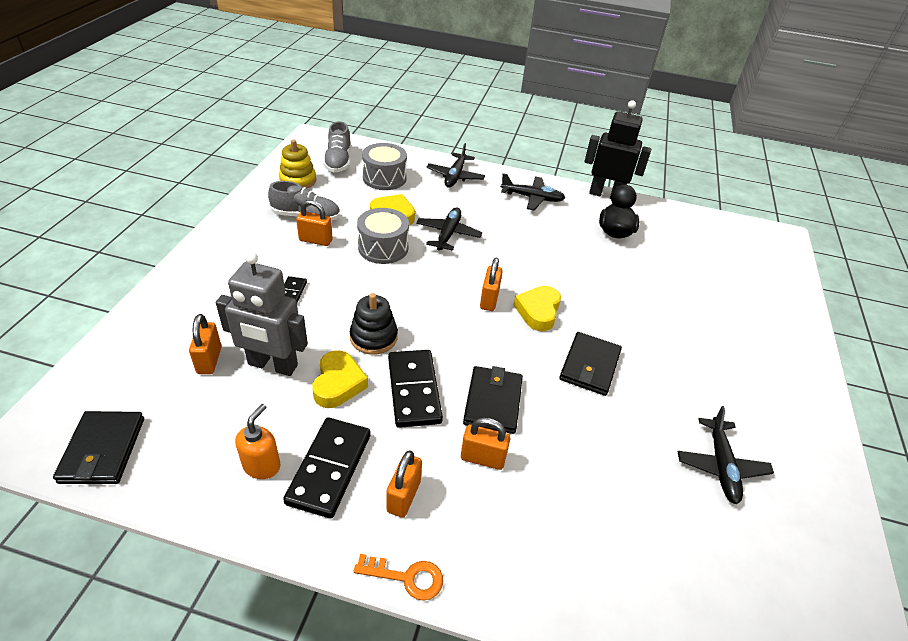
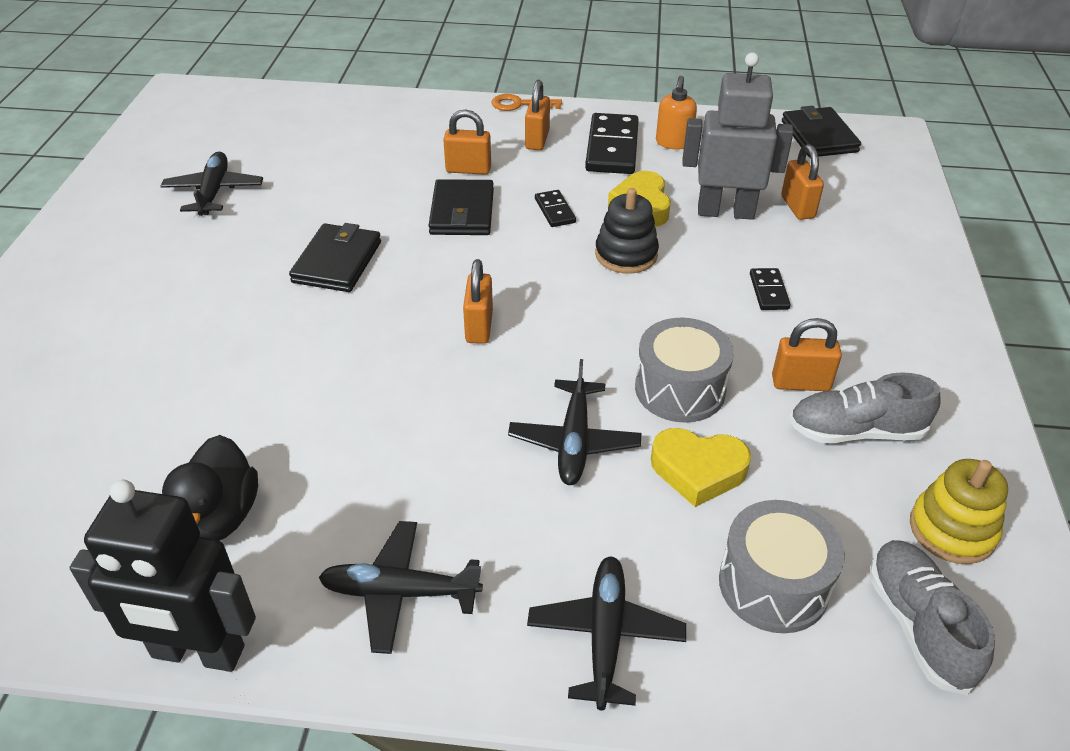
camera: 175 degrees right, 0 degrees up
(414, 390) = (554, 211): black domino -> black domino, size x0.51
(538, 311) = (402, 321): yellow heart -> none

